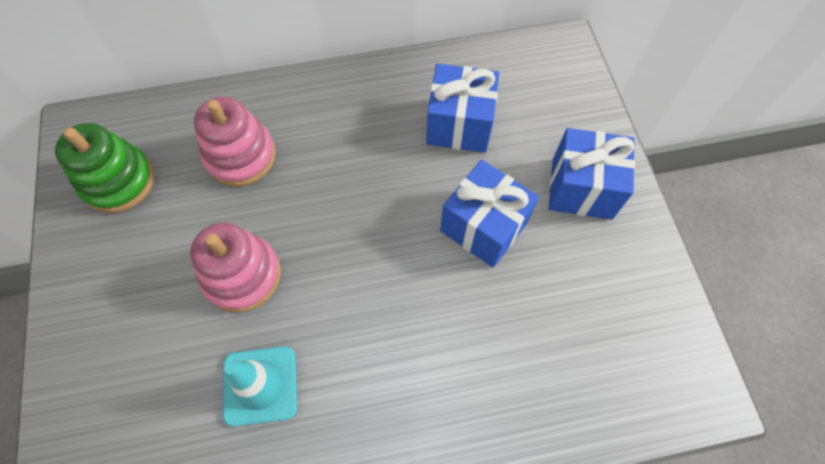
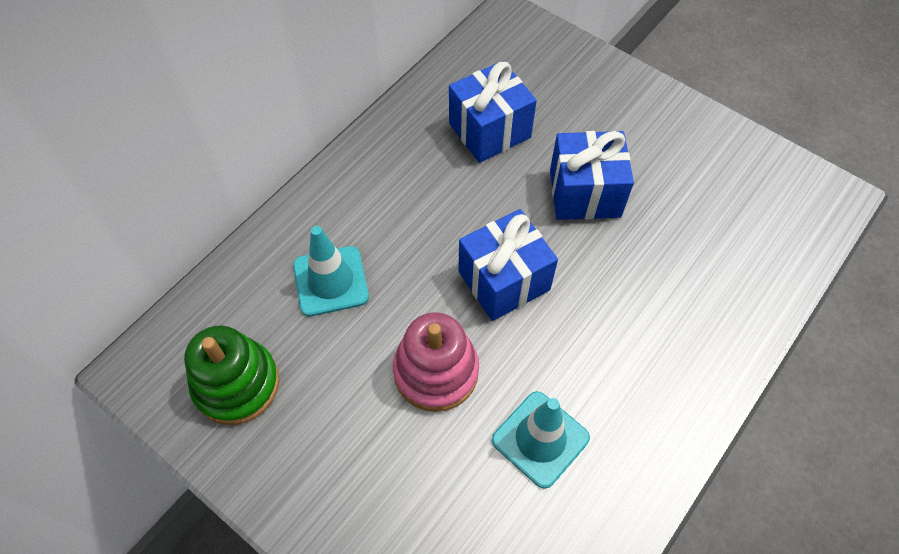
camera: 40 degrees left, 5 degrees down
(240, 156) = (331, 281): pink stacking toy -> turquoise traffic cone
(581, 188) = (625, 116): blue gift -> blue gift (504, 280)

